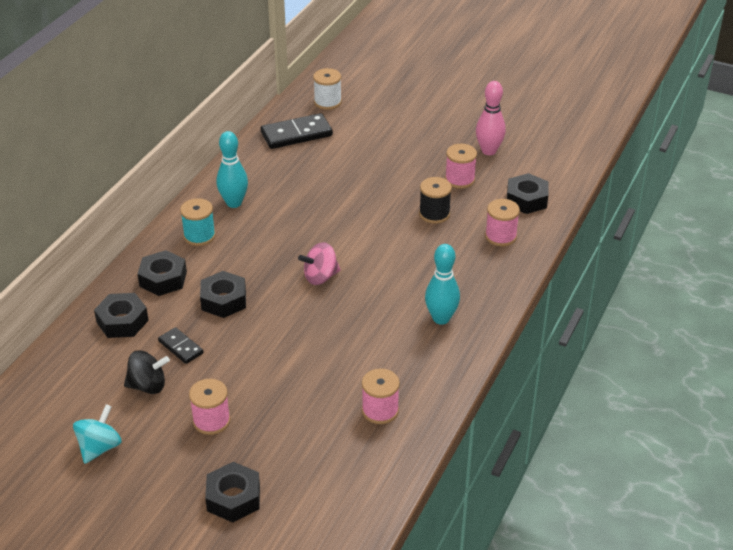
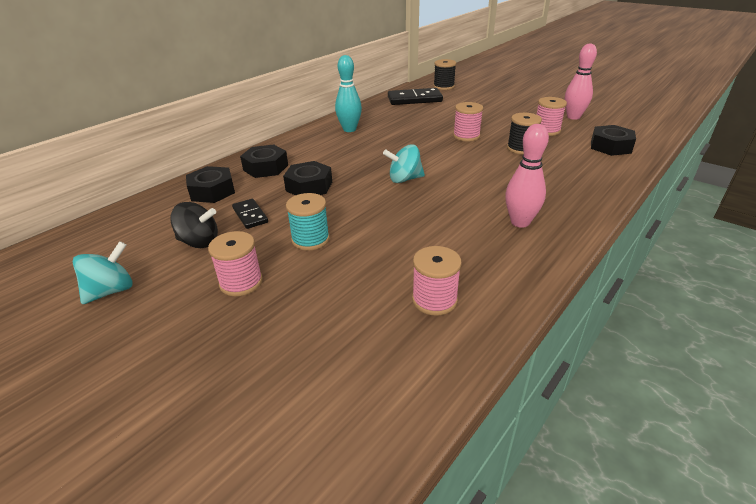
camera: 15 degrees right, 5 degrees down
(199, 236) = (311, 145): turquoise spool -> turquoise spool (310, 239)
(233, 498) = (216, 374): black nut -> none
(320, 277) = (404, 179): pink spinning top -> turquoise spinning top
(327, 102) = (444, 86): white spool -> black spool
(441, 318) = (520, 222): turquoise bowling pin -> pink bowling pin
(500, 236) = (586, 168): pink spool -> pink spool (466, 136)

